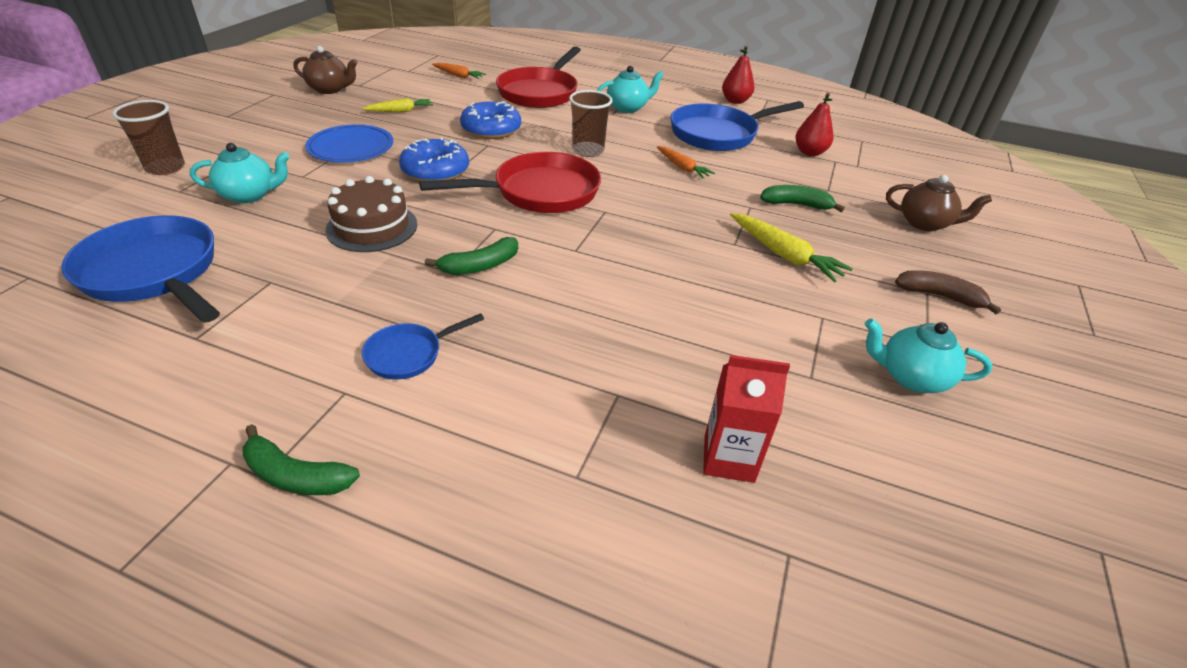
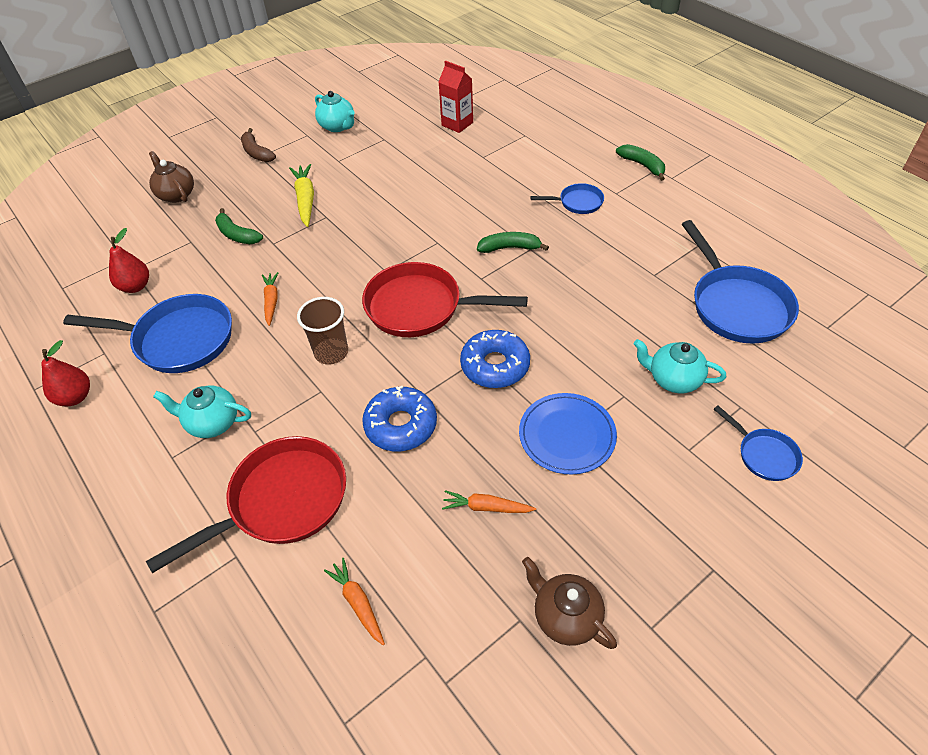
camera: 145 degrees left, 10 degrees up
(165, 168) = (764, 455): brown cup -> blue pan
(372, 227) = (574, 307): brown cake -> none
(400, 111) = (486, 507): yellow carrot -> orange carrot

